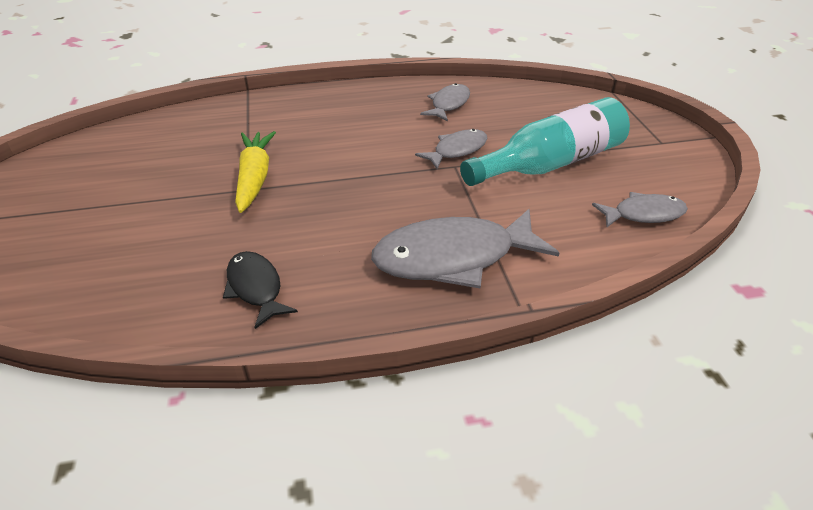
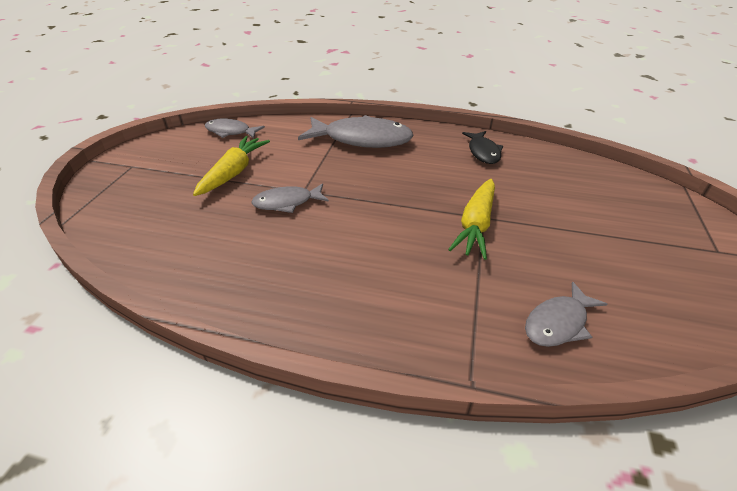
camera: 155 degrees left, 0 degrees up
(448, 104) = (233, 259): grey fish -> grey fish (558, 323)
(550, 163) = (234, 172): turquoise bottle -> yellow carrot

